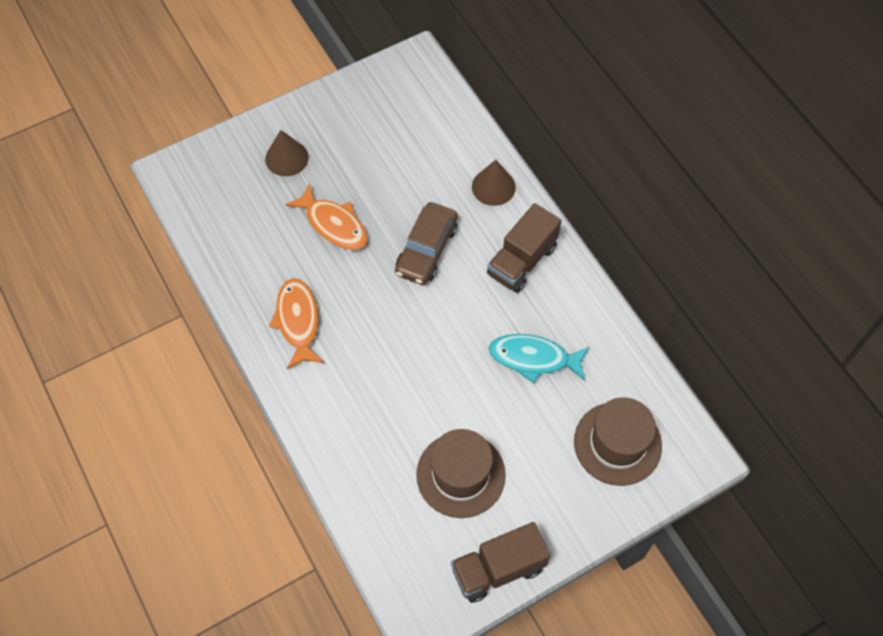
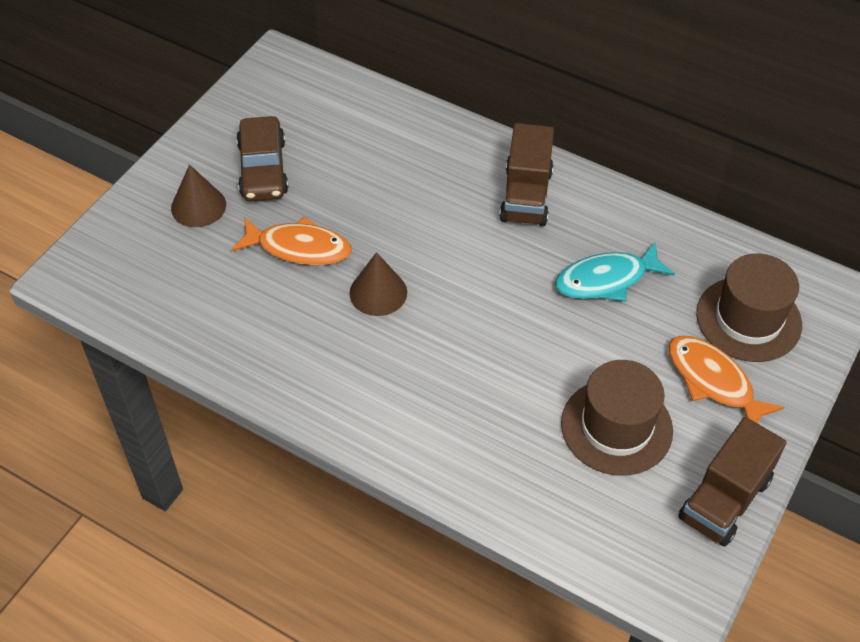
camera: 30 degrees left, 10 degrees down
(298, 321) = (327, 361): orange fish -> orange fish (713, 382)
(426, 249) = (419, 228): brown car -> brown car (263, 169)
(493, 187) = (446, 141): brown cone -> brown cone (378, 292)

